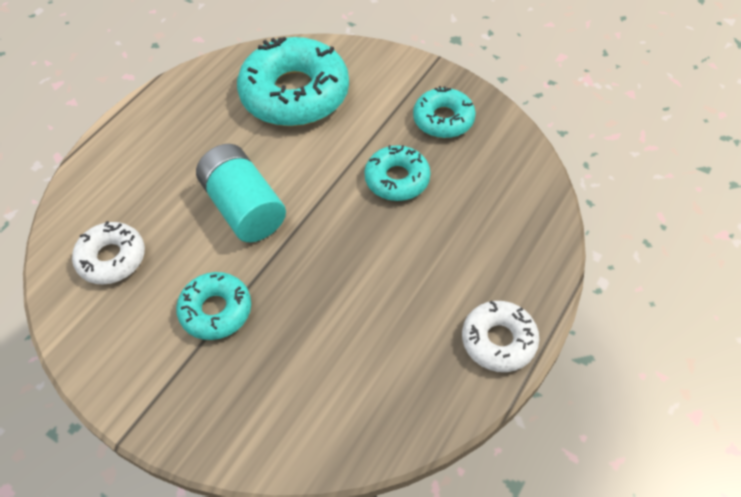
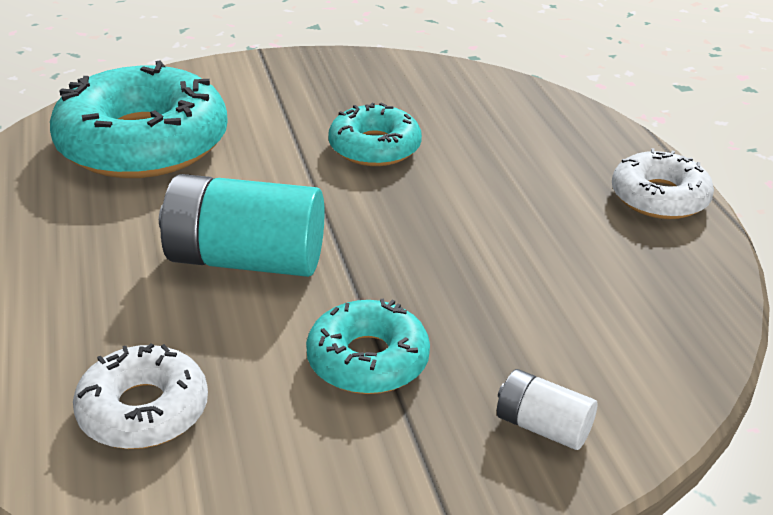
camera: 50 degrees left, 20 degrees down
(232, 414) = (542, 427): none -> white battery
(443, 119) = (343, 86): turquoise donut -> none

